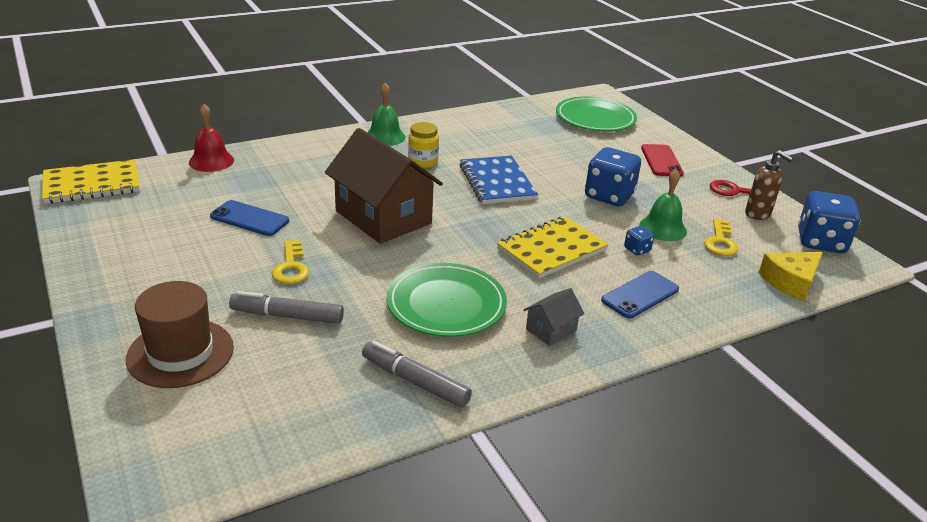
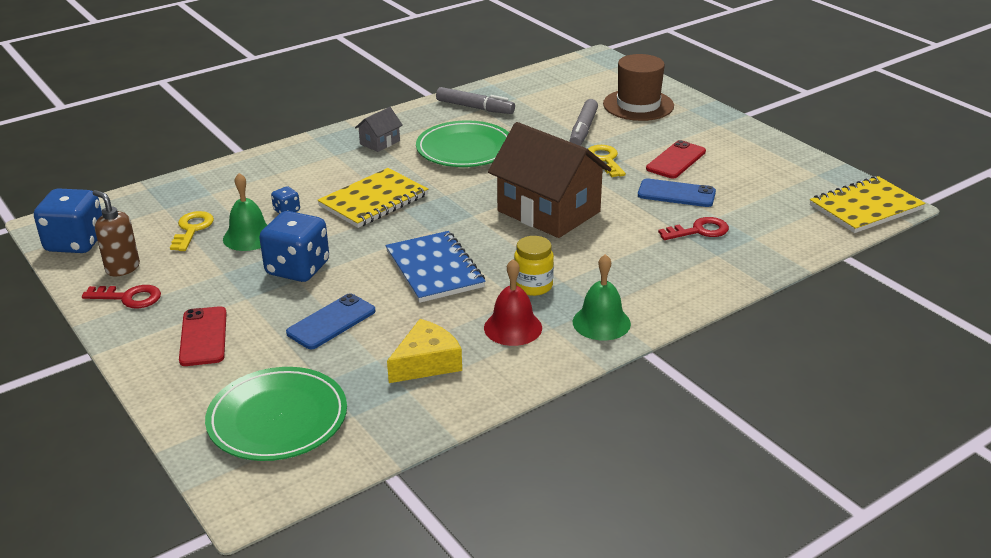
camera: 175 degrees right, 0 degrees up
(211, 161) = (781, 251): red bell -> red bell (513, 327)
(214, 256) = (676, 160): none -> red phone
(261, 184) = (699, 231): none -> red key
(287, 316) = (583, 130): grey marker -> grey marker turned 105 degrees clockwise
(640, 295) = (298, 173): blue phone -> blue phone (331, 322)
(791, 282) = (146, 199): yellow cheese -> yellow cheese (426, 363)

